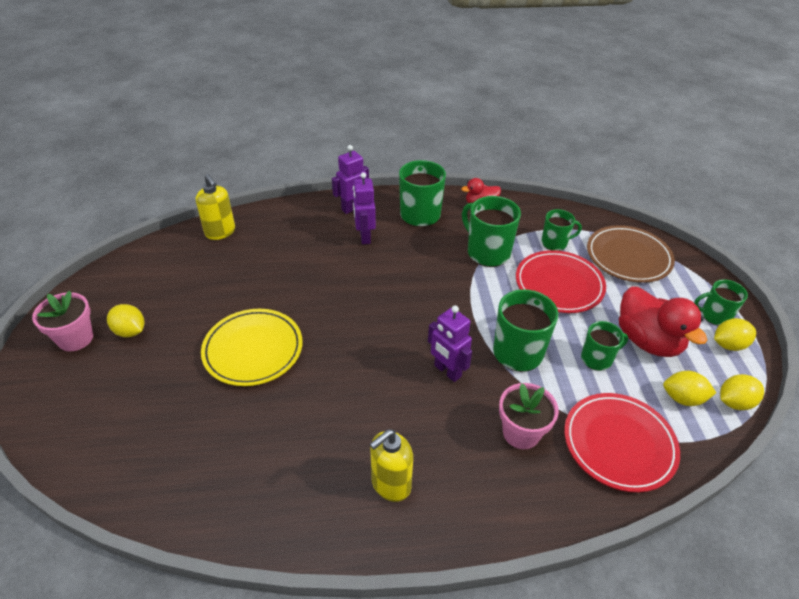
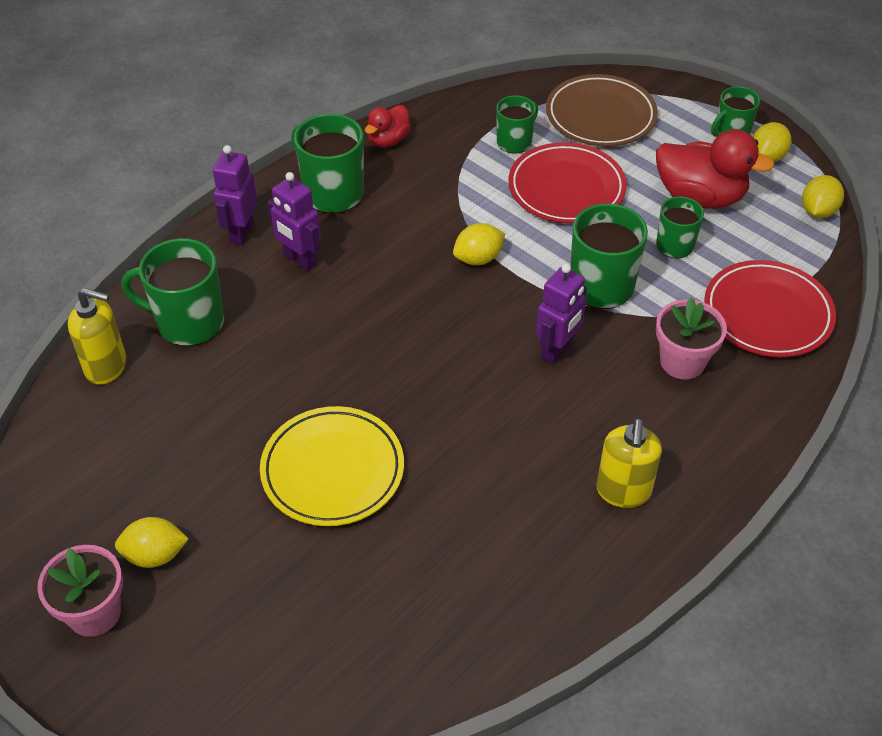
camera: 40 degrees left, 5 degrees up
(447, 371) = (557, 350): purple robot -> purple robot turned 60 degrees counterclockwise
(487, 252) = (458, 195): green mug -> green mug (188, 322)
(682, 398) = (777, 235): yellow lemon -> yellow lemon (478, 258)

